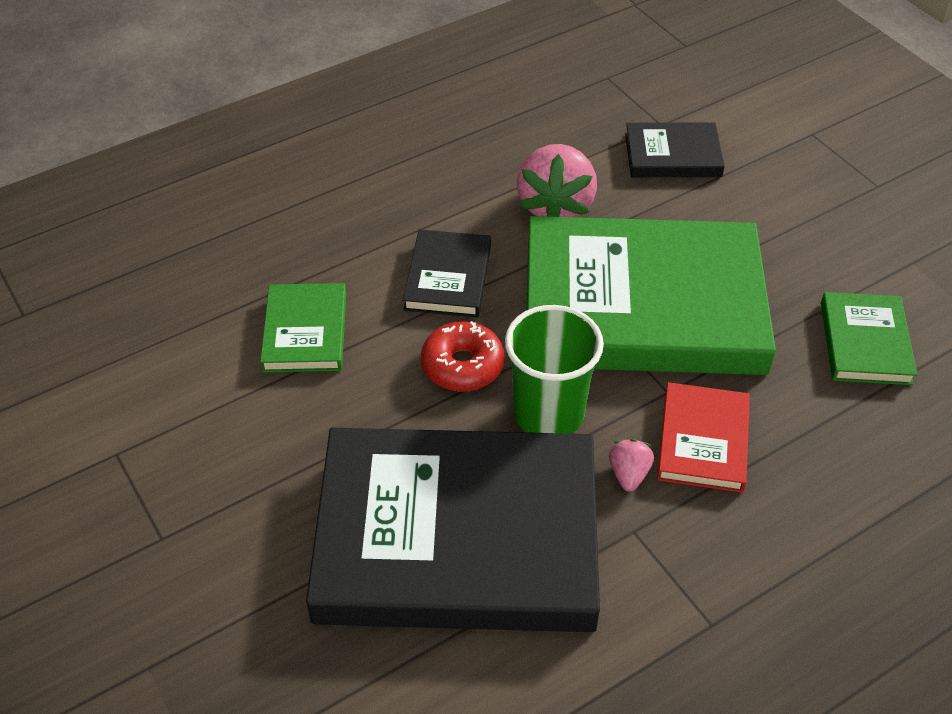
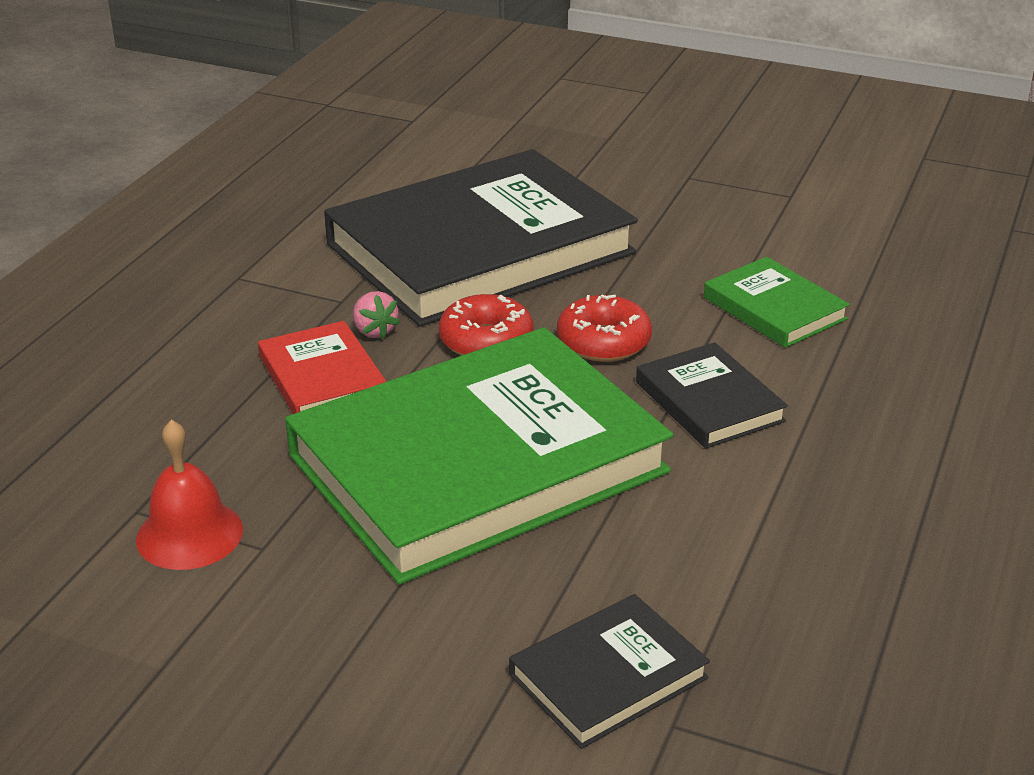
camera: 145 degrees right, 15 degrees down
(548, 413) = (486, 341): green cup -> red donut
(555, 206) = (686, 527): pink strawberry -> none
(865, 343) = (189, 534): green book -> red bell

